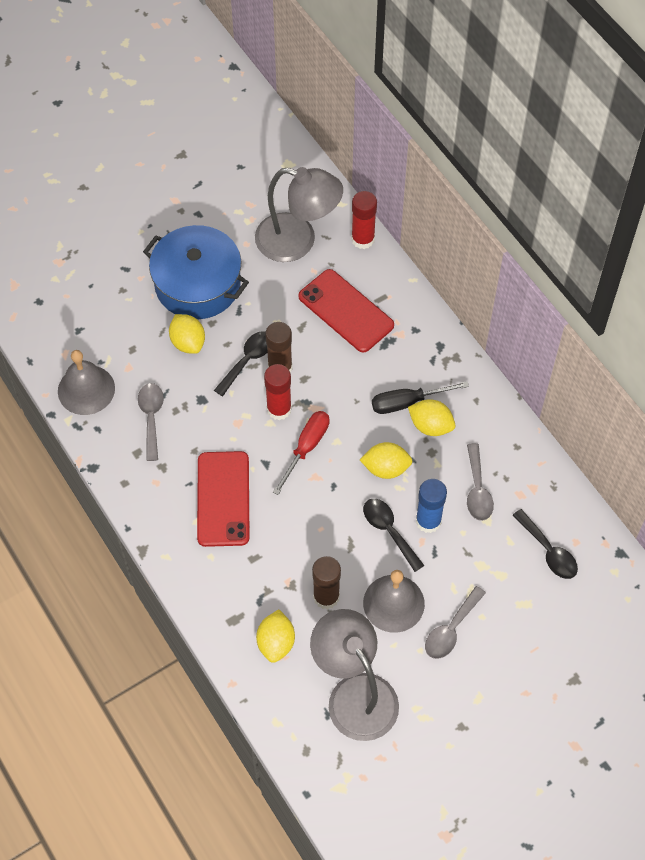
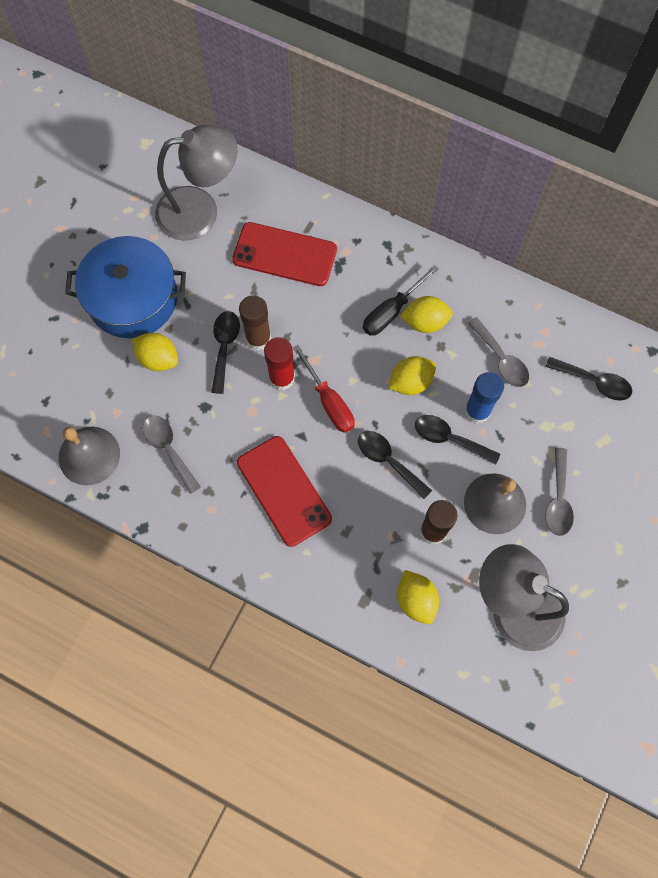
camera: 30 degrees left, 10 degrees up
(306, 448) = (329, 401): red screwdriver -> red screwdriver turned 150 degrees clockwise
(325, 521) = (388, 461): none -> black spoon
(363, 239) = (258, 180): red glue stick -> none

